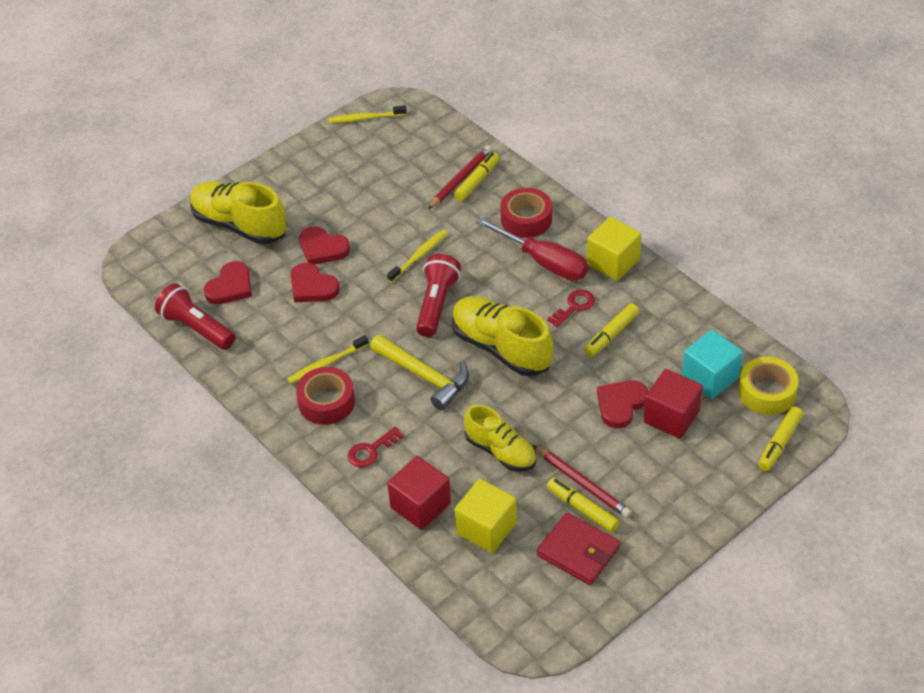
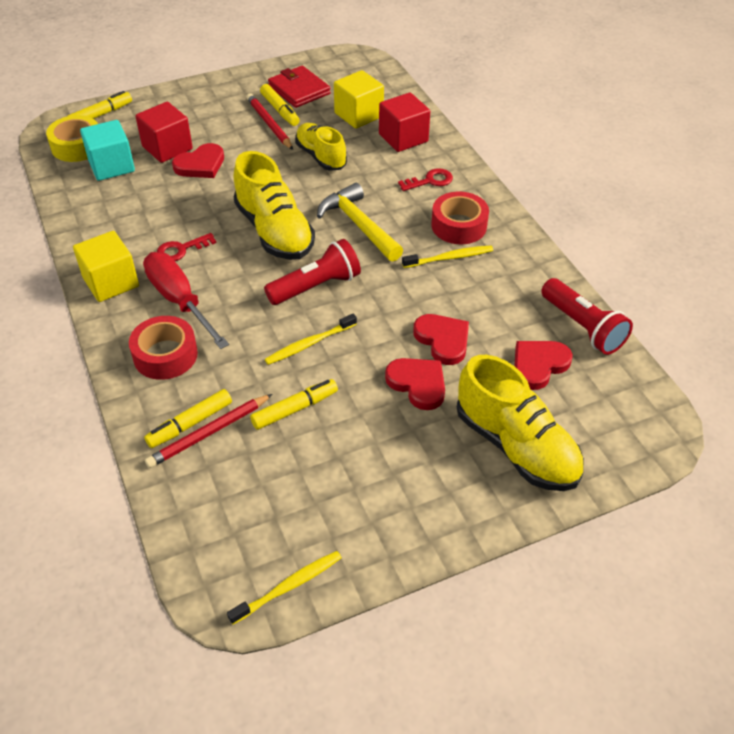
camera: 165 degrees left, 0 degrees up
(365, 118) = (289, 586): yellow toothbrush -> yellow toothbrush turned 45 degrees counterclockwise
(436, 304) = (316, 286): red flashlight -> red flashlight turned 150 degrees counterclockwise
(611, 335) = (166, 217): yellow marker -> yellow marker (295, 409)

